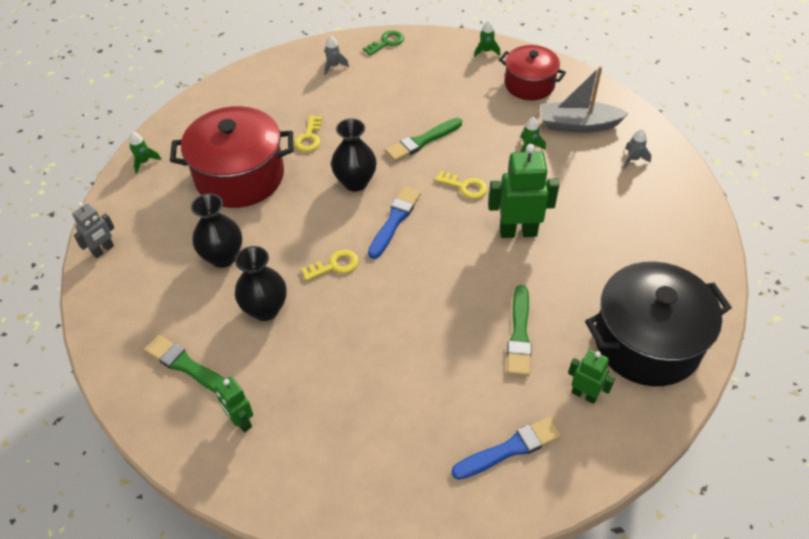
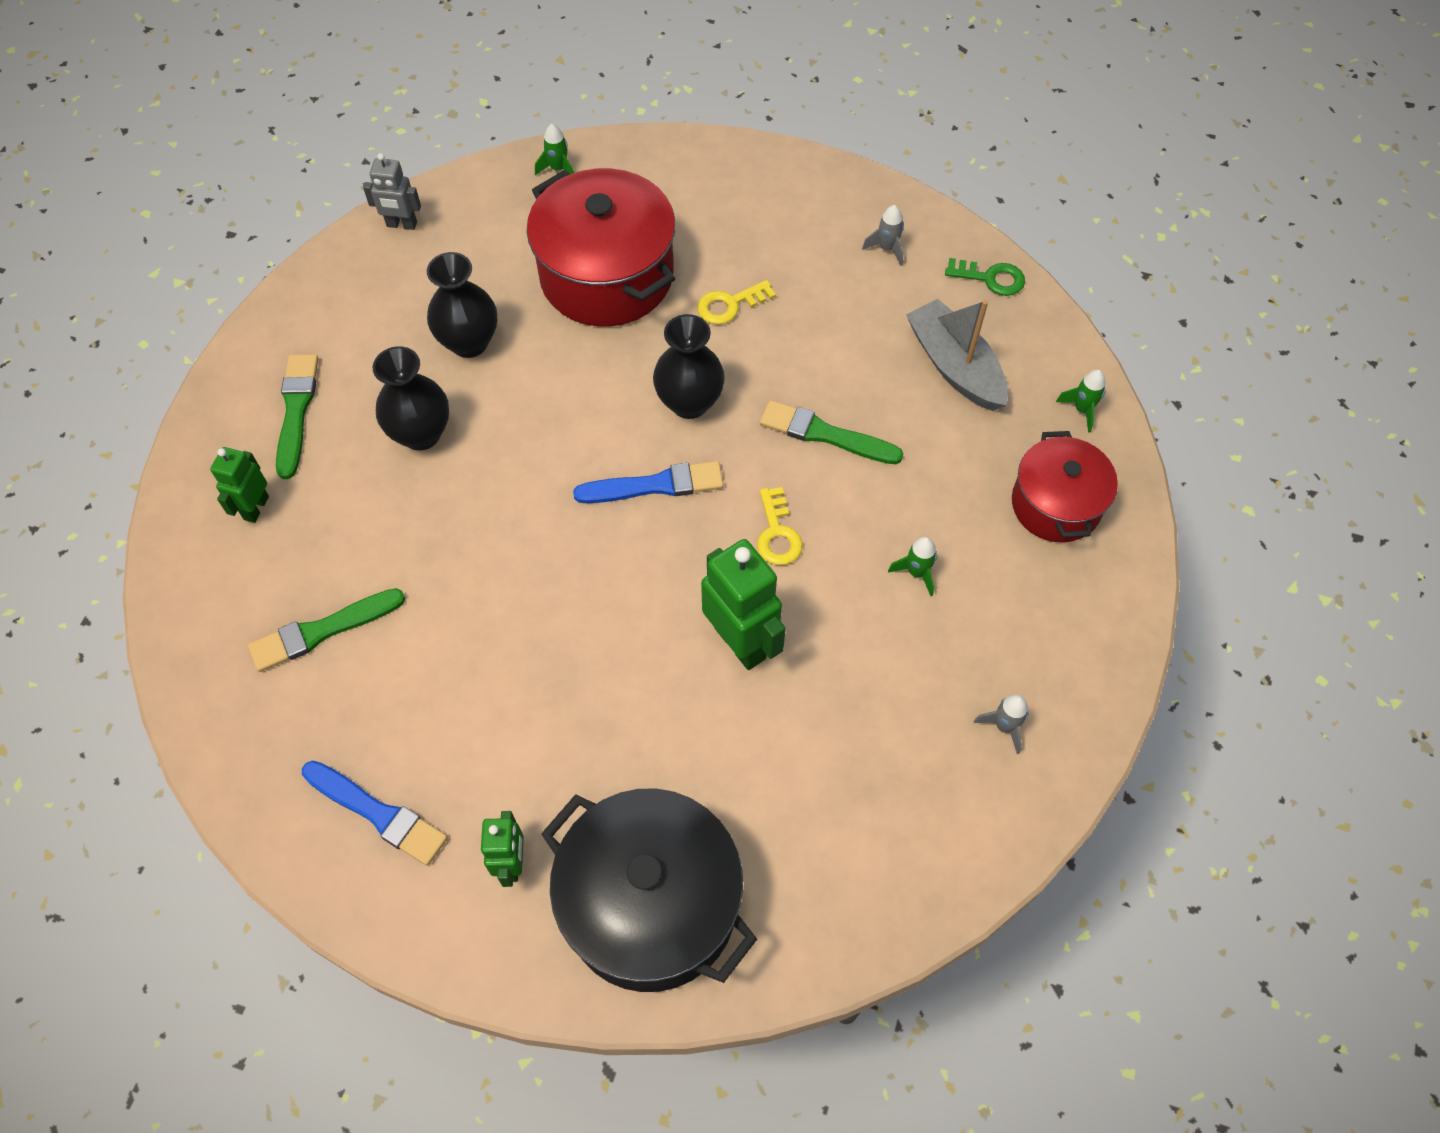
camera: 55 degrees right, 10 degrees up
(335, 265) = (534, 464): yellow key -> none
(519, 334) = (561, 735): green brush -> green brush (322, 631)
(578, 125) = (1020, 614): grey boat -> grey boat (955, 366)

